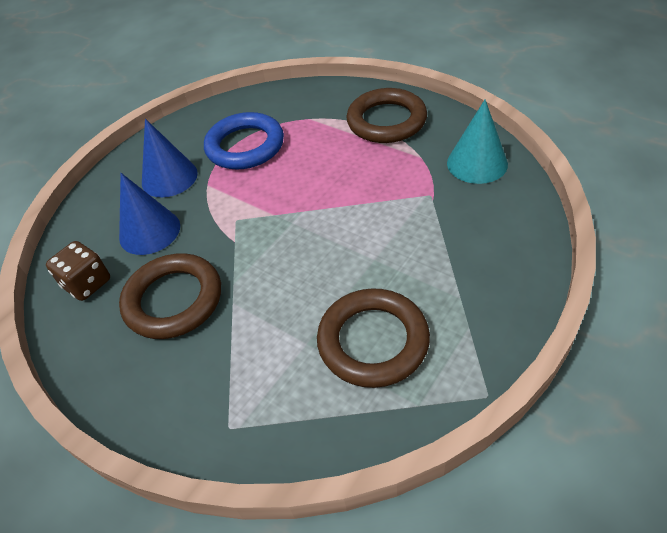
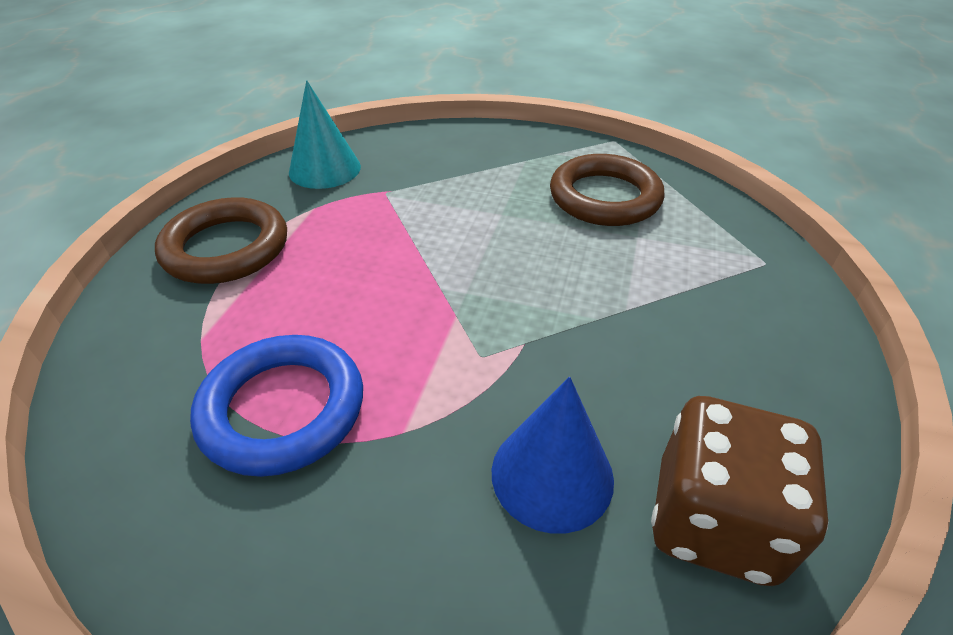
camera: 115 degrees left, 5 degrees down
(87, 283) = (714, 520): brown dice -> brown dice, size x1.55
(169, 177) = (394, 513): blue cone -> none
(173, 300) = (662, 373): brown ring -> none

